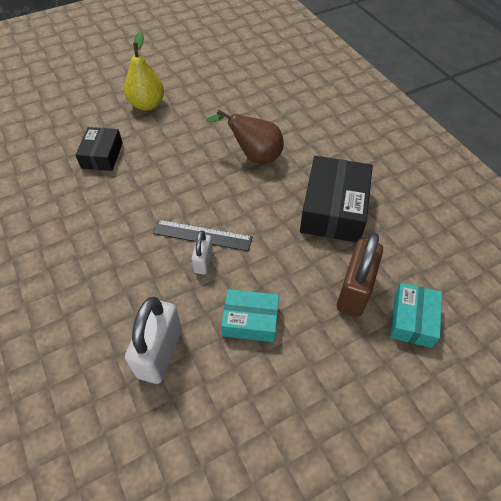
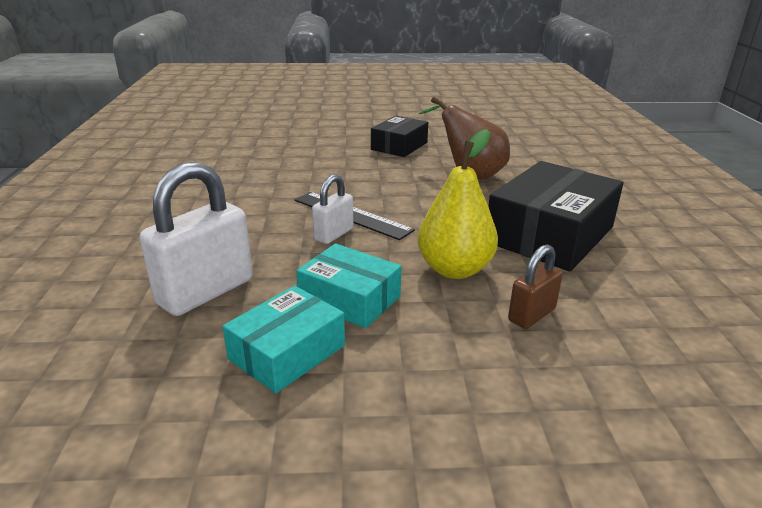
camera: 25 degrees right, 25 degrees down
(102, 155) = (295, 142): black box -> black box (399, 146)
(147, 105) = (373, 122): yellow pear -> yellow pear (454, 269)
(354, 291) = (531, 315): brown padlock -> brown padlock, size x0.55
(412, 320) = (618, 375): turquoise box -> turquoise box (287, 352)

